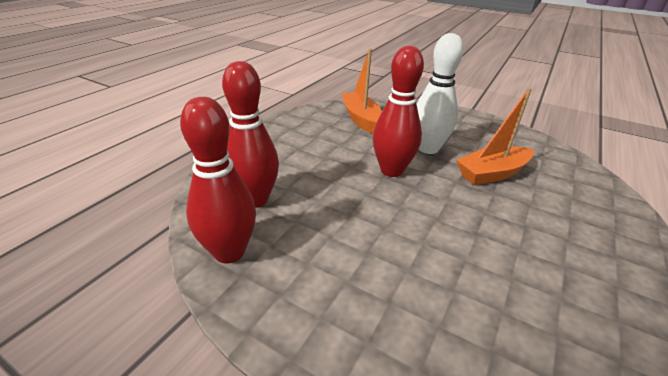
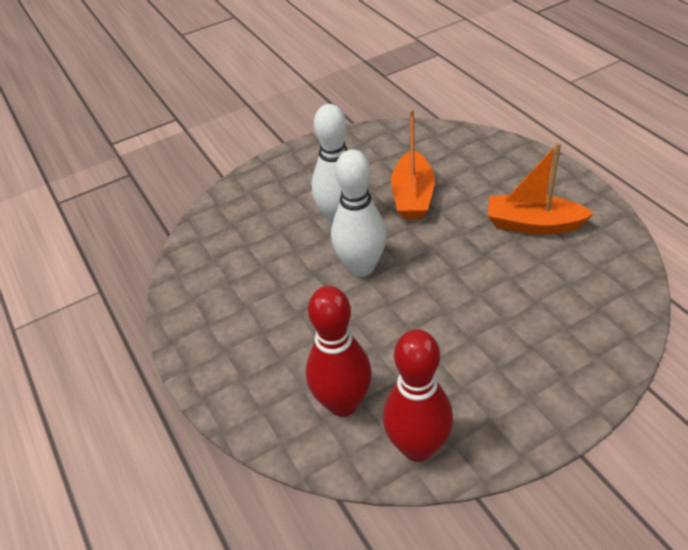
camera: 55 degrees left, 10 degrees up
(360, 118) = (234, 246): orange boat -> orange boat (533, 224)
(391, 170) = (361, 267): red bowling pin -> white bowling pin

